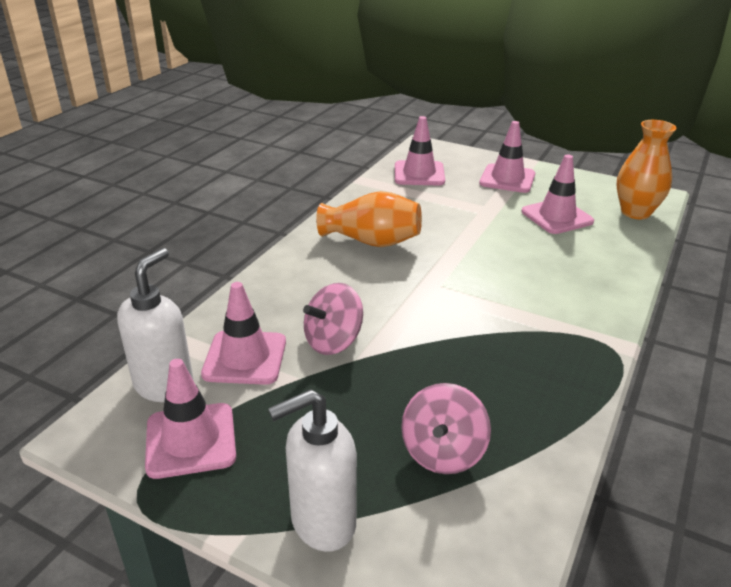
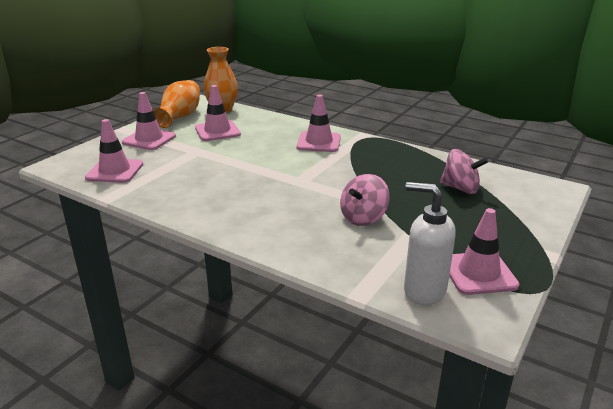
camera: 85 degrees left, 5 degrees down
(245, 358) = (385, 254): pink traffic cone -> pink traffic cone (319, 142)
(322, 522) = (524, 224): white soap dispenser -> none
(333, 341) = (363, 218): pink spinning top -> pink spinning top turned 75 degrees clockwise
(372, 241) = (227, 198): orange vase -> orange vase (180, 117)

